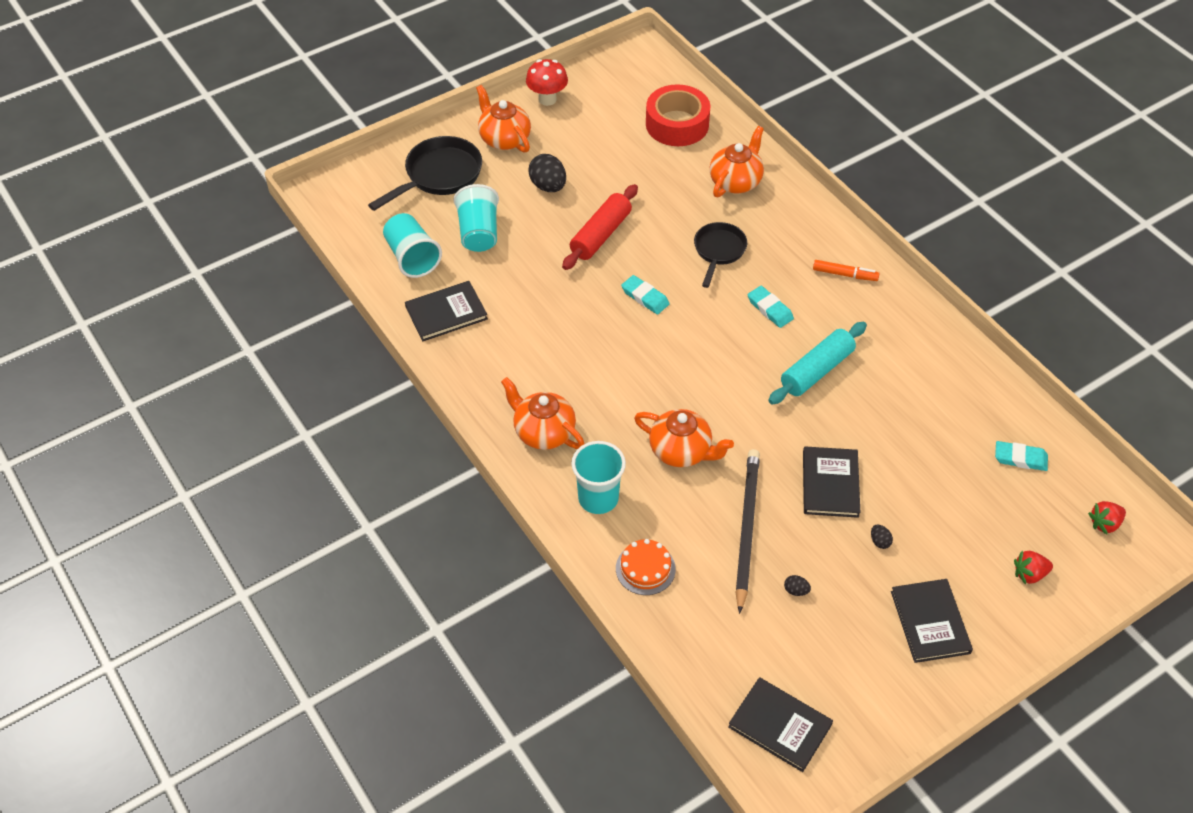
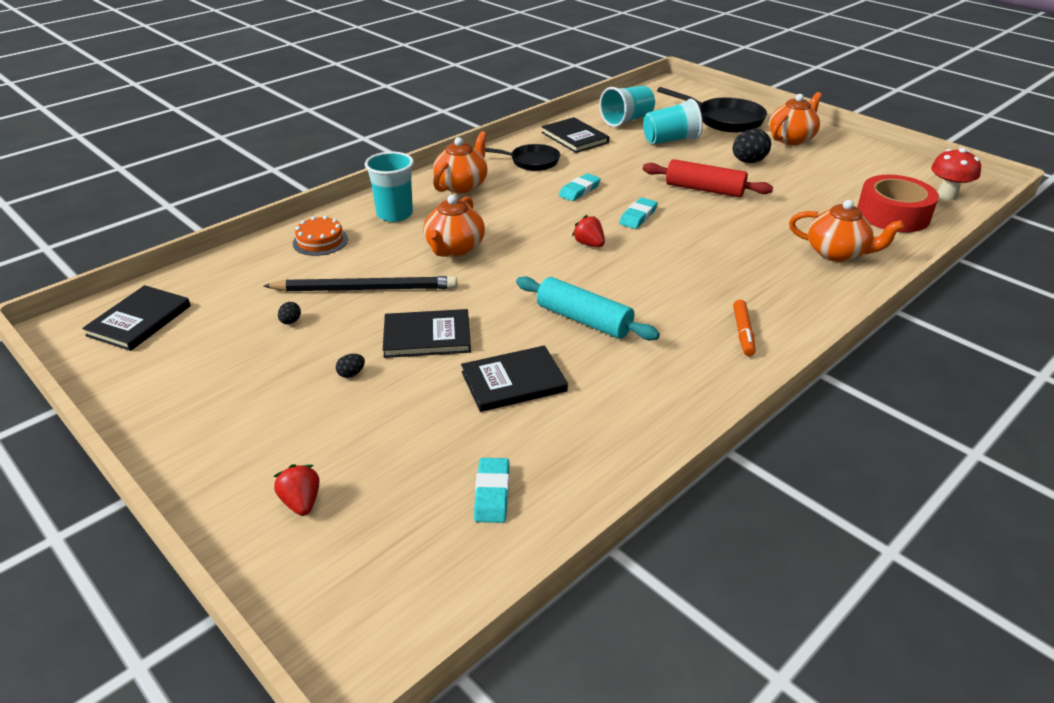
camera: 80 degrees right, 15 degrees down
(547, 99) = (861, 151): red mushroom -> red mushroom (947, 195)
(718, 251) = (725, 250): black pan -> black pan (530, 162)
(770, 309) = (659, 285): turquoise eraser -> turquoise eraser (579, 190)
(930, 622) = (240, 415): black book -> black book (513, 381)
(1104, 523) = (387, 589): red strawberry -> red strawberry (589, 244)

